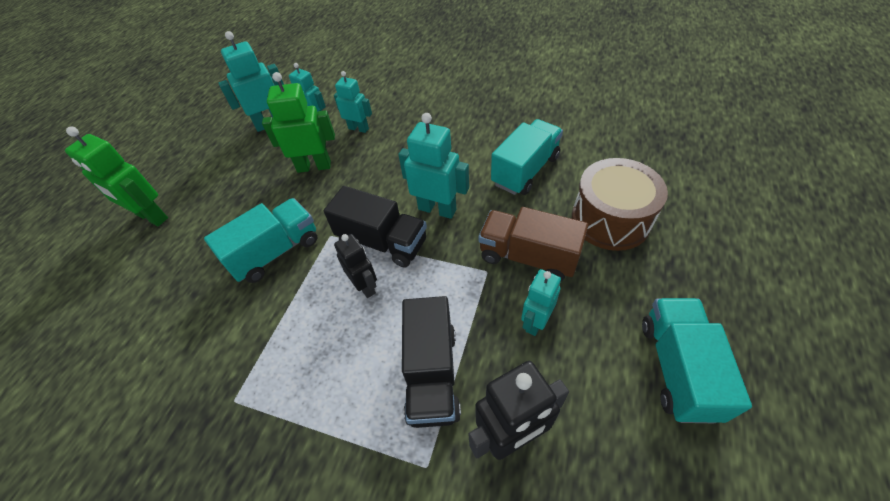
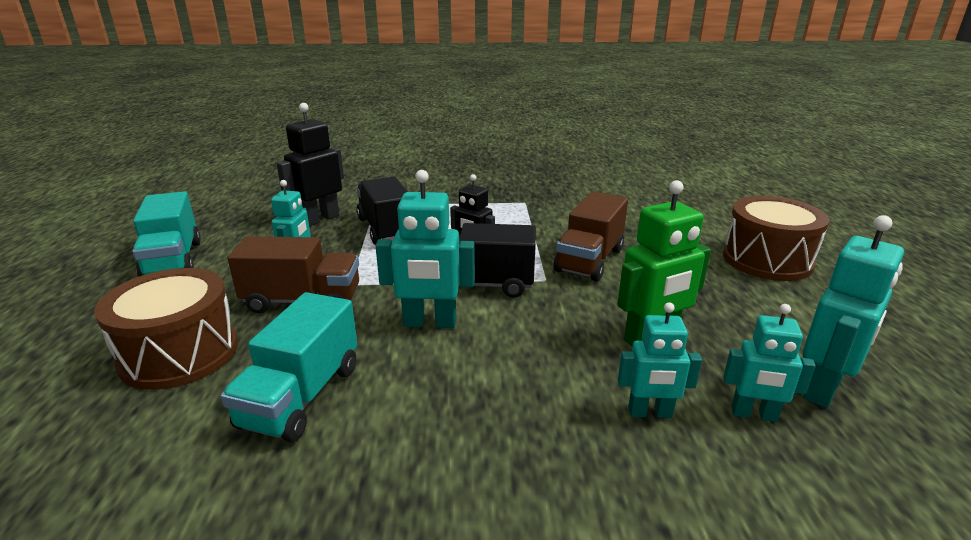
camera: 155 degrees right, 25 degrees down
(151, 217) = (767, 260): green robot -> brown drum
(275, 252) = (589, 260): turquoise truck -> brown truck

